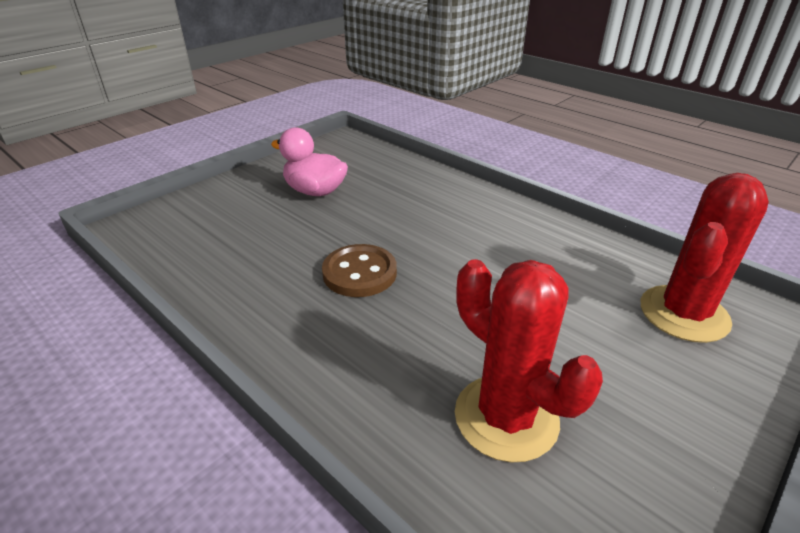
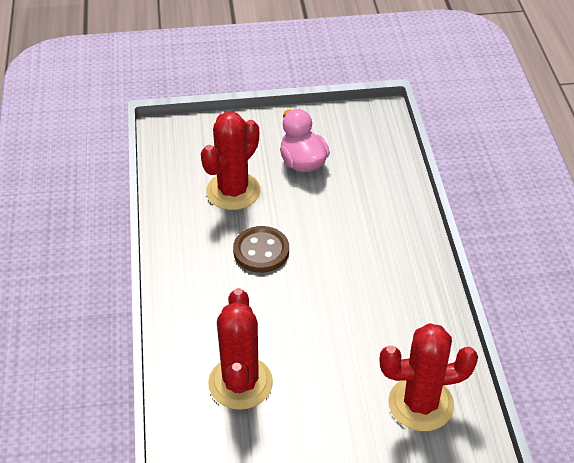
camera: 40 degrees right, 10 degrees up
(268, 239) = (233, 191): none -> red cactus

